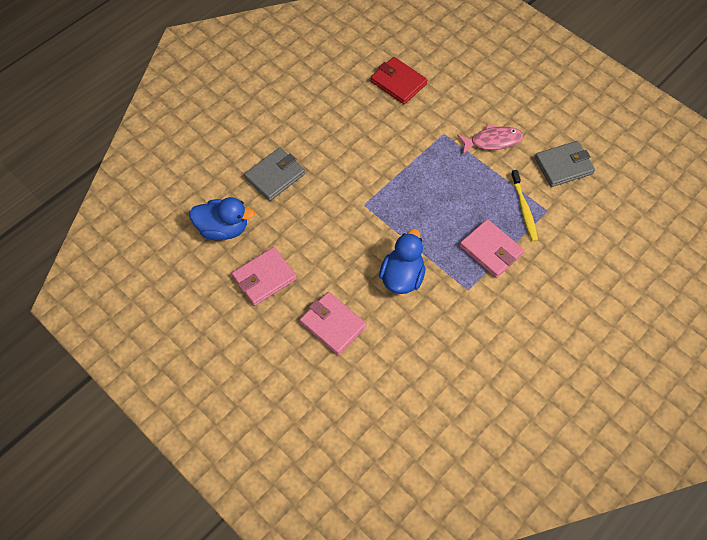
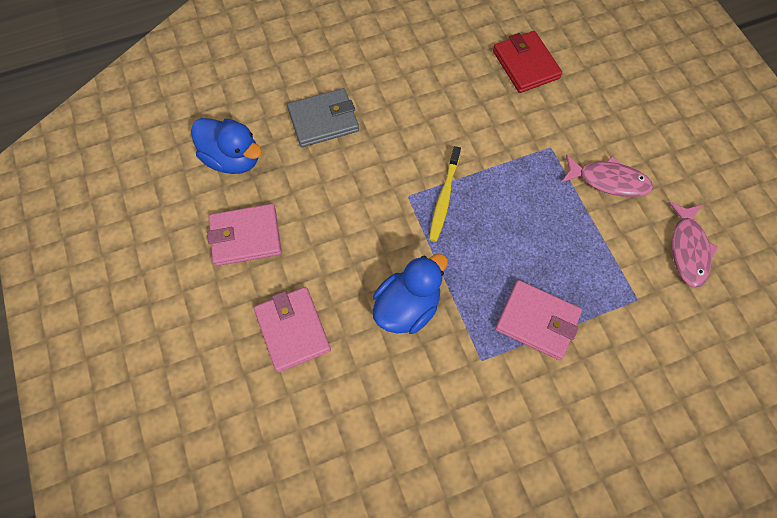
camera: 25 degrees right, 5 degrees up
(491, 250) = (537, 321): pink wallet -> pink wallet turned 45 degrees counterclockwise
(524, 209) = (607, 285): yellow toothbrush -> yellow toothbrush (444, 198)
(563, 166) = (688, 249): grey wallet -> pink fish

